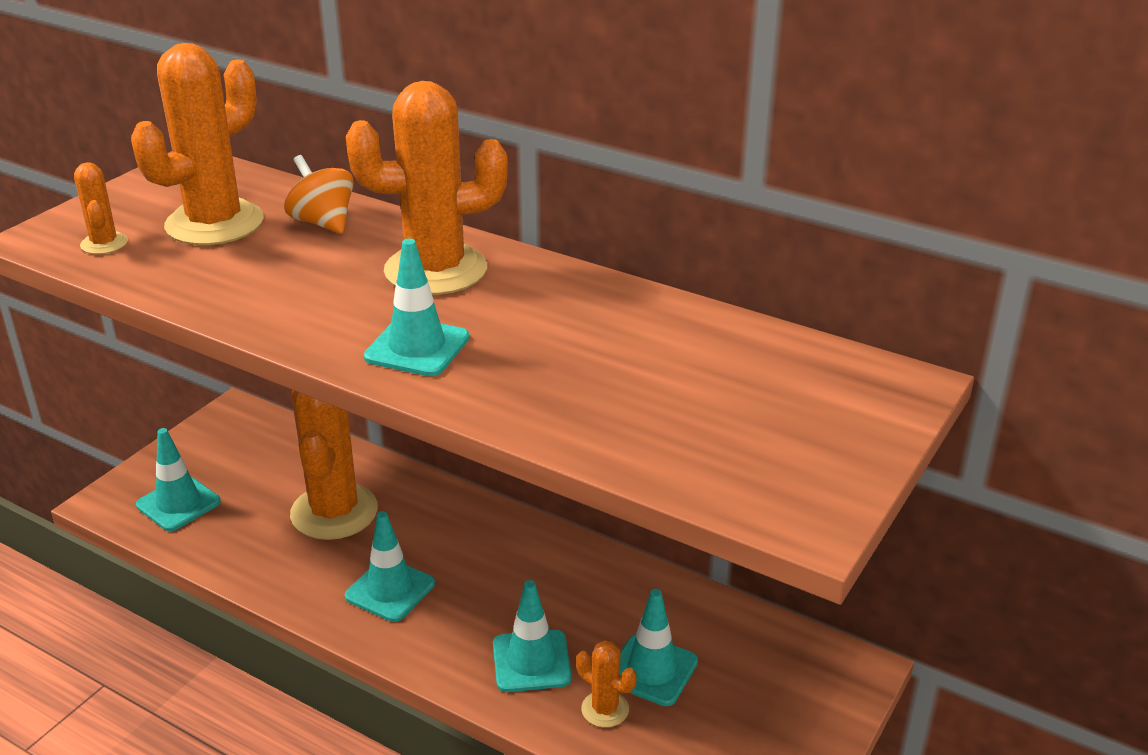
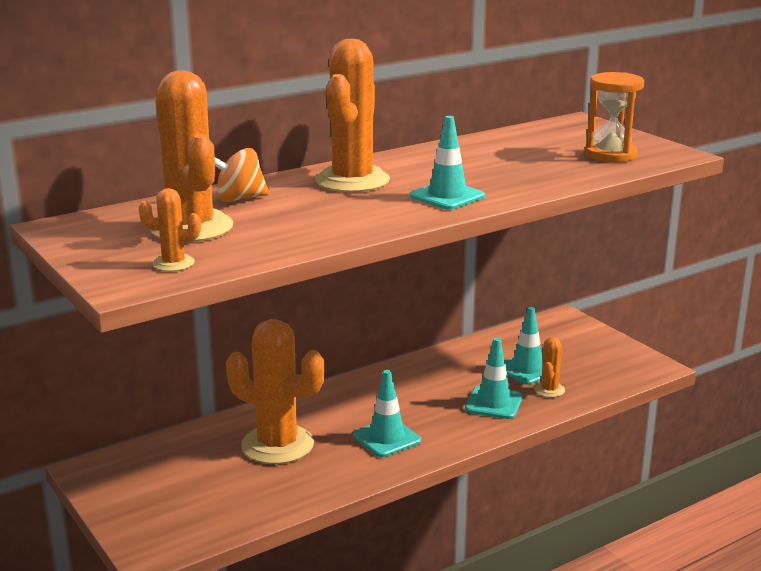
camera: 65 degrees left, 10 degrees down
(178, 503) = (194, 514): turquoise traffic cone -> none
(605, 709) = (549, 390): orange cactus -> orange cactus turned 45 degrees counterclockwise
(732, 448) = (610, 155): none -> orange hourglass

